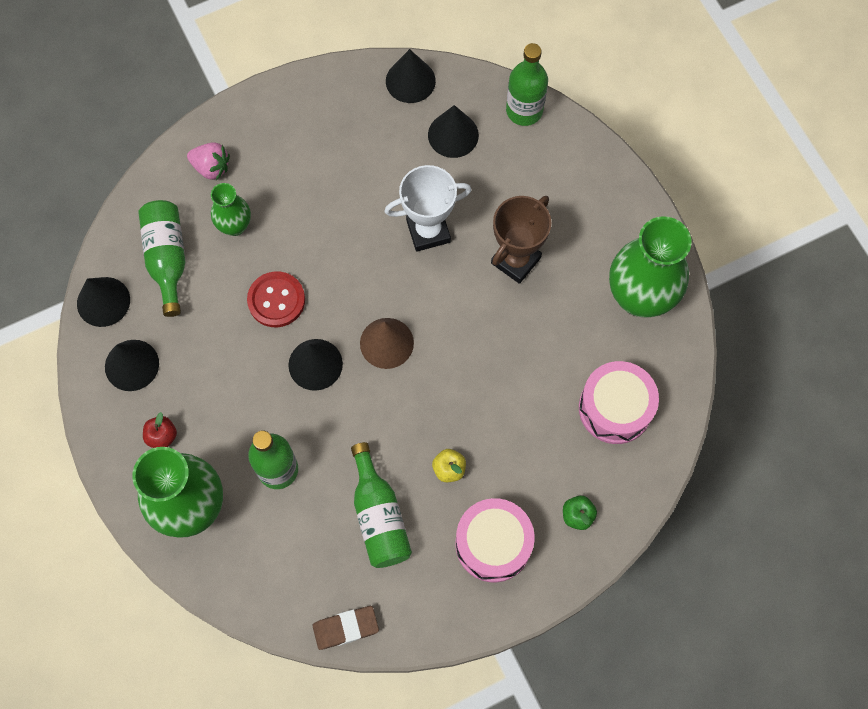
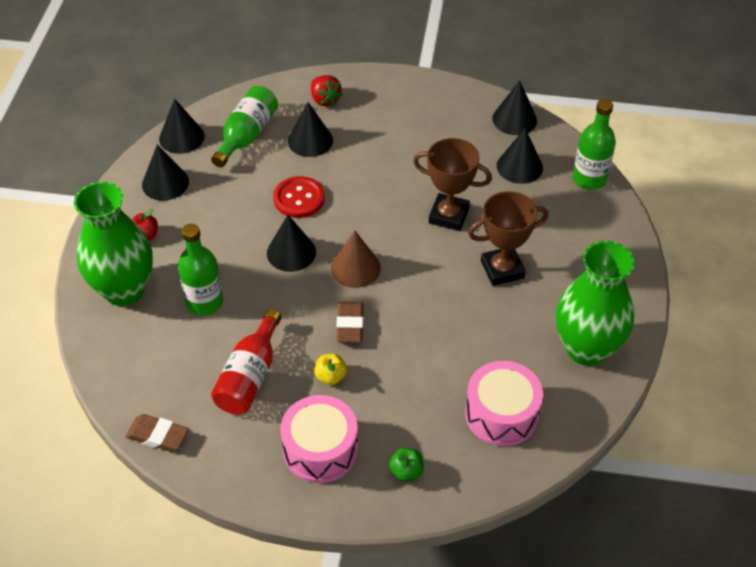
camera: 35 degrees right, 20 degrees down
(211, 167) = (325, 100): pink strawberry -> red strawberry
(235, 226) = (310, 140): green vase -> black cone
(379, 516) = (250, 376): green bottle -> red bottle
(426, 406) = (350, 325): none -> brown eraser
(428, 231) = (448, 215): white trophy -> brown trophy

